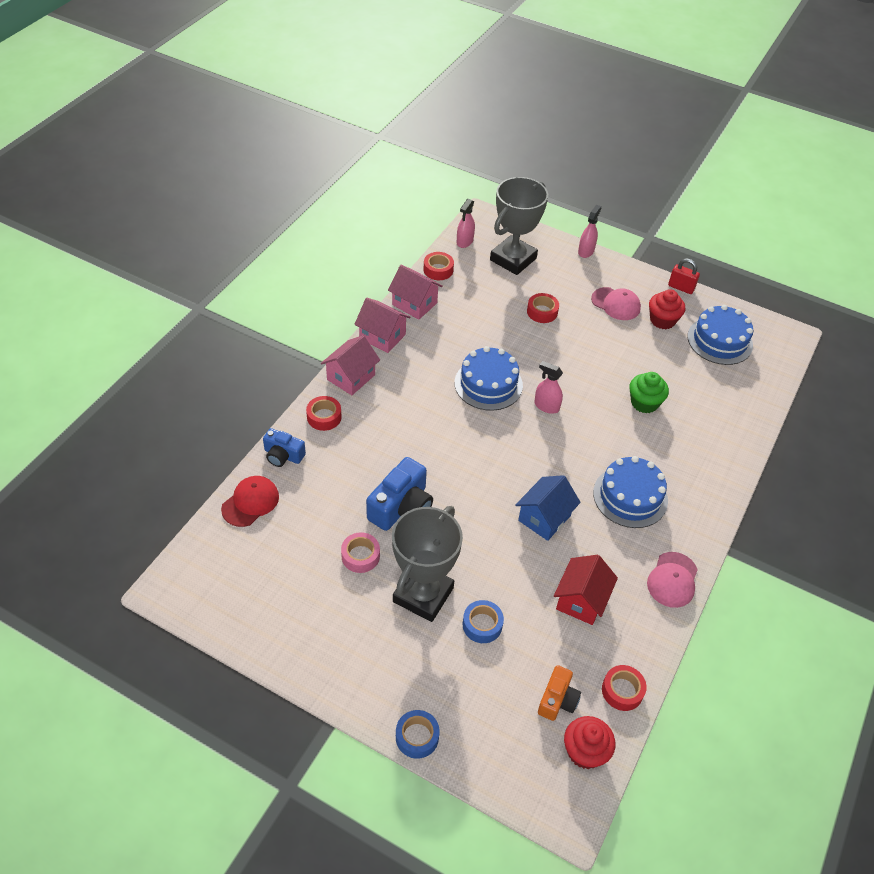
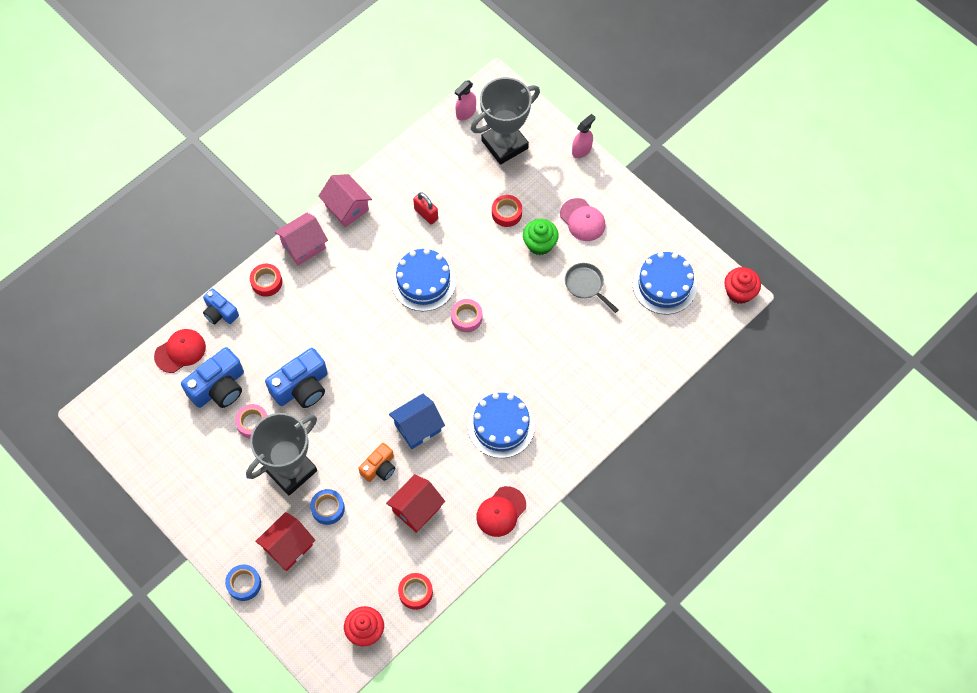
camera: 20 degrees right, 15 degrees up
(308, 528) = (219, 387): none -> blue camera
(414, 304) = (389, 177): pink house -> none
(438, 270) = (427, 142): red tape -> none
(453, 679) = (288, 547): none -> red house
(546, 406) = (466, 318): pink spray bottle -> pink tape
(557, 700) = (361, 585): orange camera -> orange camera (379, 467)
(644, 403) = (558, 336): green cupcake -> green cupcake (540, 244)
(648, 355) = (586, 285): none -> grey pan
(662, 320) = (619, 249): red cupcake -> red cupcake (739, 292)
(672, 580) = (501, 512): pink cap -> red cap
(681, 287) = (657, 215): red padlock -> red padlock (426, 214)

